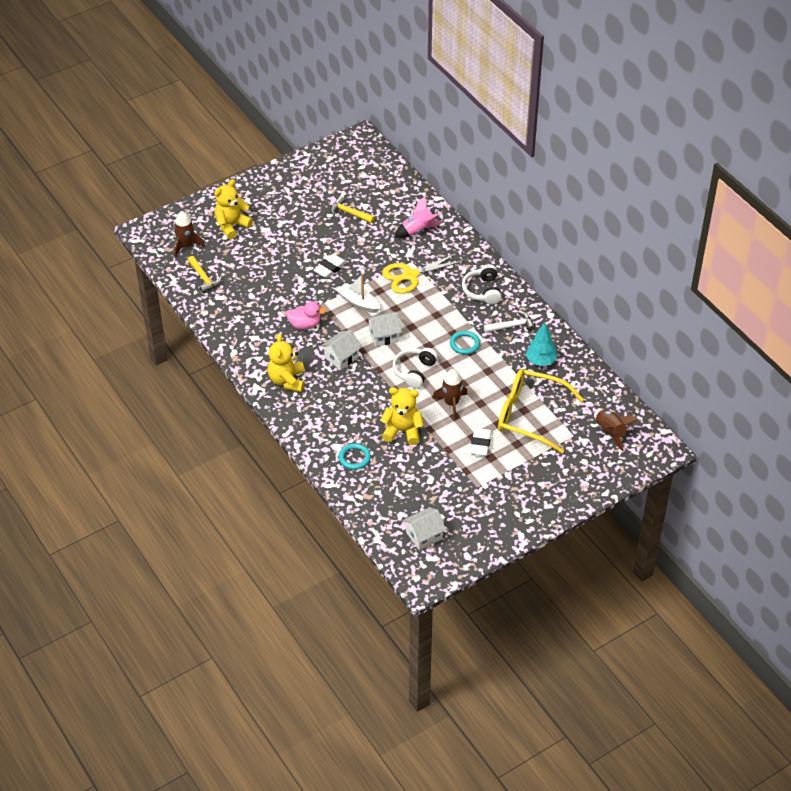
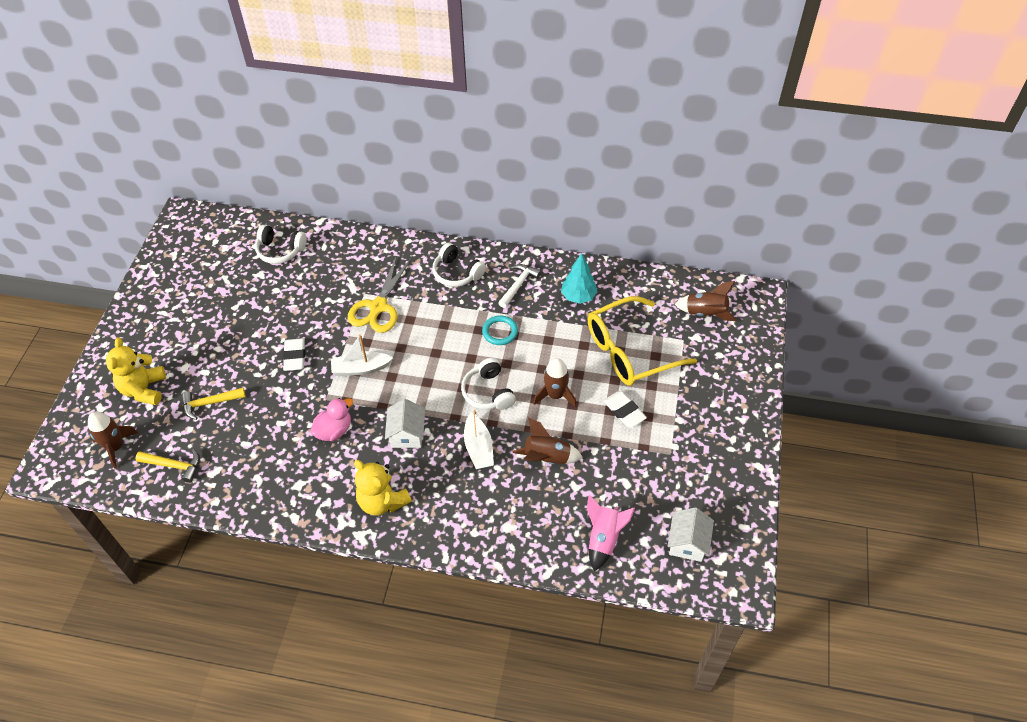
camera: 45 degrees left, 5 degrees up
(349, 213) = (253, 291): yellow hammer -> yellow hammer (209, 403)
(354, 458) = (537, 523): turquoise ring -> none
(371, 395) = (478, 448): none -> white boat
(383, 336) = (421, 381): white house -> none
(393, 200) = (280, 250): none -> white headphones
(402, 431) = (547, 458): yellow teddy bear -> brown rocket
(418, 230) = (336, 262): pink rocket -> pink rocket (603, 539)

